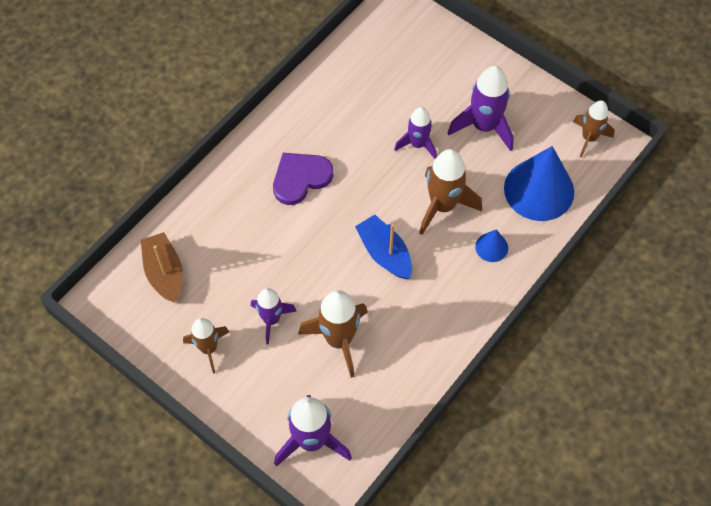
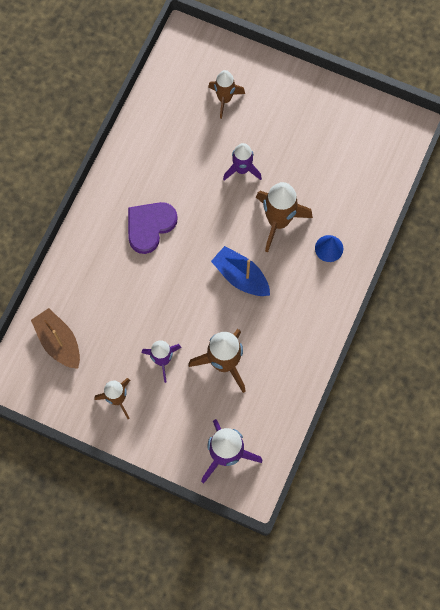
camera: 15 degrees left, 10 degrees up
(484, 126) = (294, 138): purple rocket -> none
(539, 190) = (355, 186): blue cone -> none
(589, 138) = (386, 127): brown rocket -> brown rocket (224, 99)

